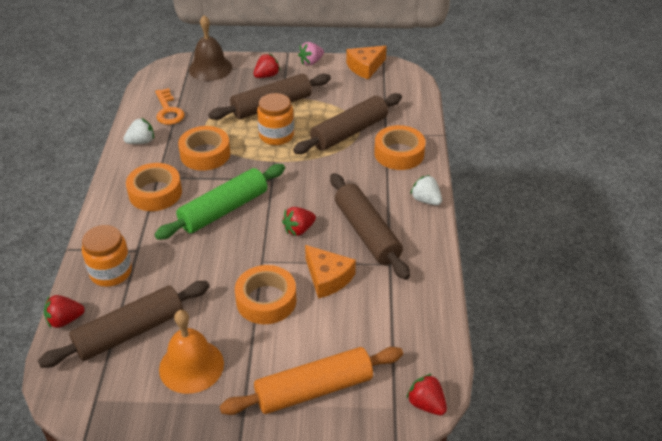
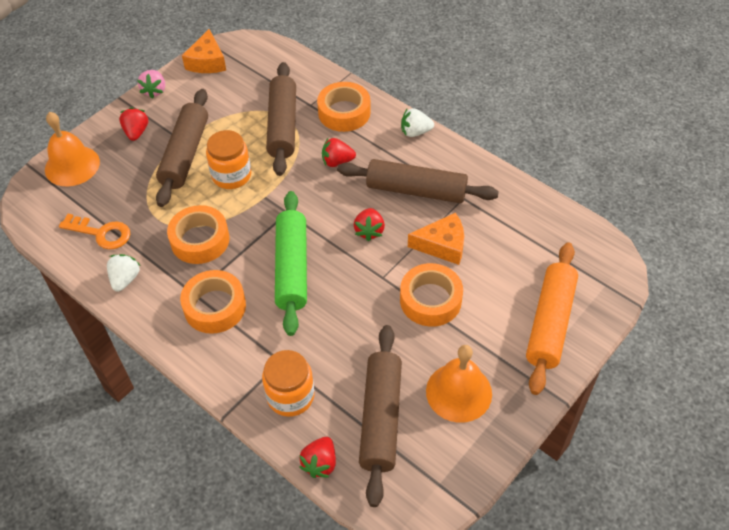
camera: 50 degrees left, 10 degrees up
(210, 68) = (72, 165): brown bell -> orange bell
(426, 404) = (617, 264): red strawberry -> red strawberry (337, 162)

